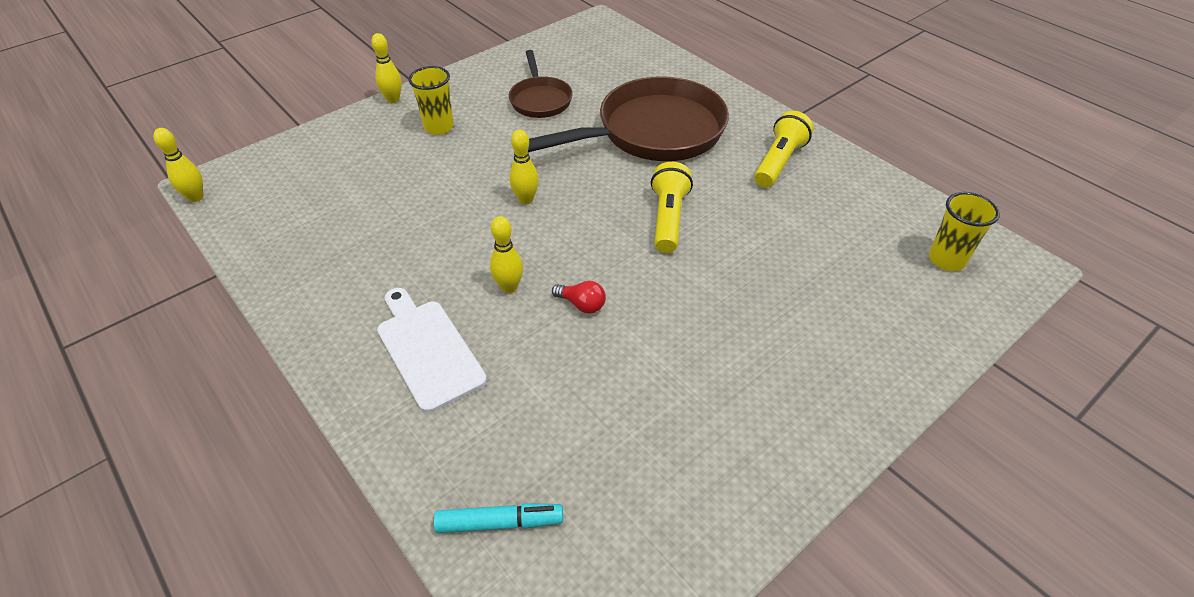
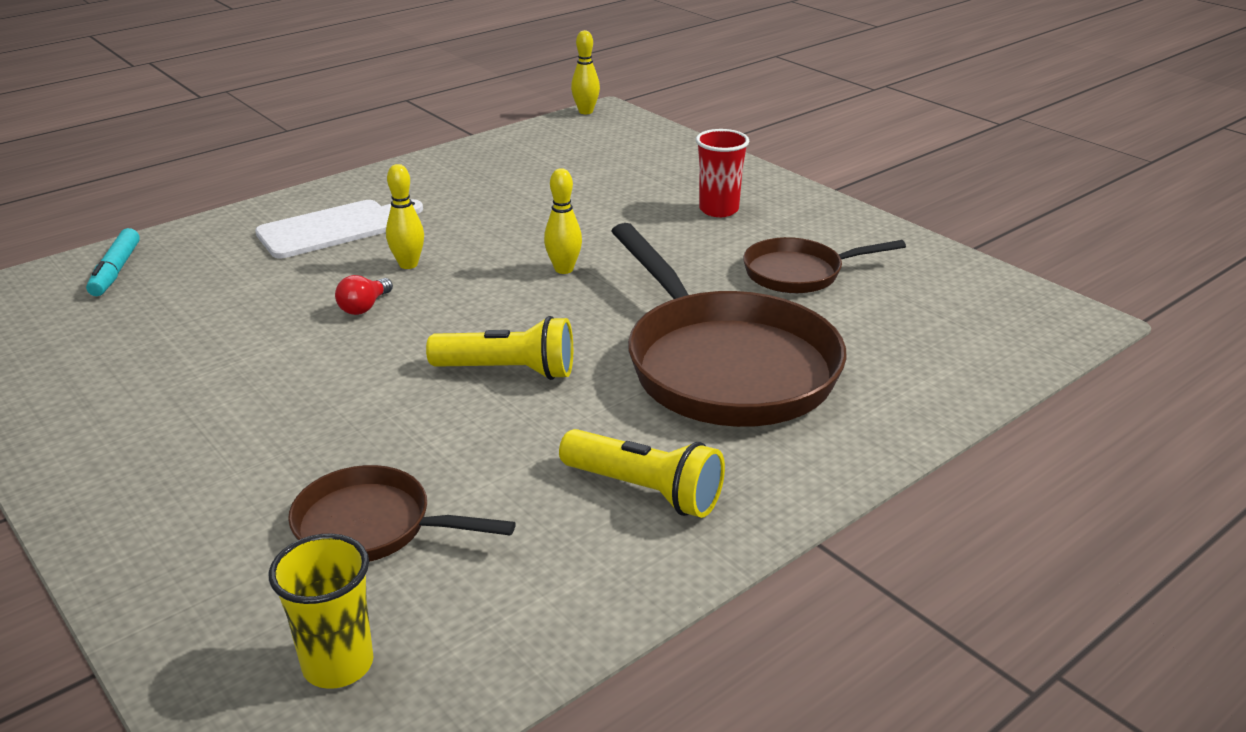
camera: 90 degrees right, 15 degrees down
(393, 100) = (776, 180): yellow bowling pin -> none
(439, 127) = (718, 210): yellow cup -> red cup
(840, 262) = (372, 527): none -> brown pan

